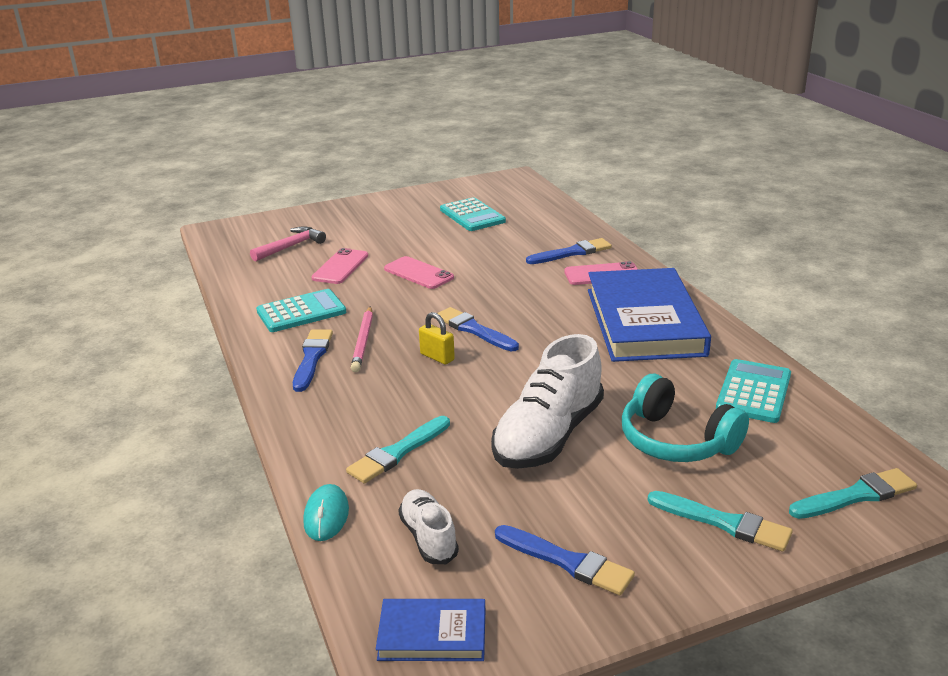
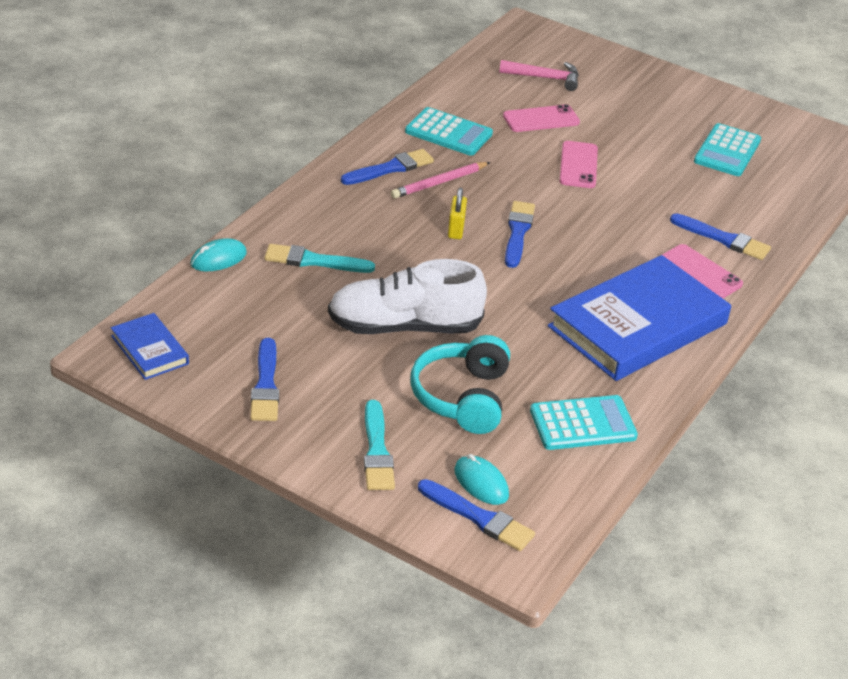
camera: 50 degrees right, 10 degrees up
(428, 537) = (236, 312): white shoe -> none
(806, 475) = (481, 483): none -> turquoise mouse
(856, 495) = (478, 517): turquoise brush -> blue brush

